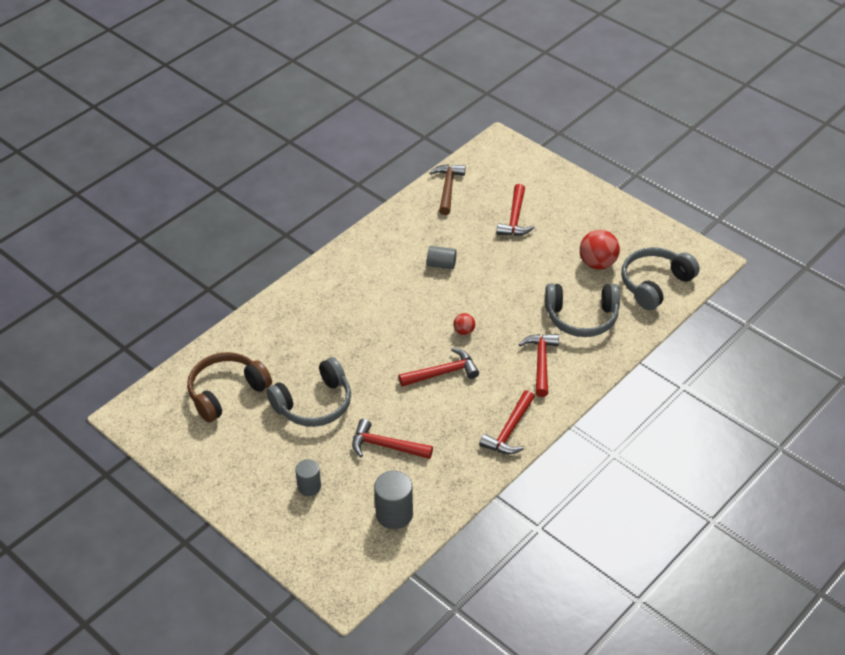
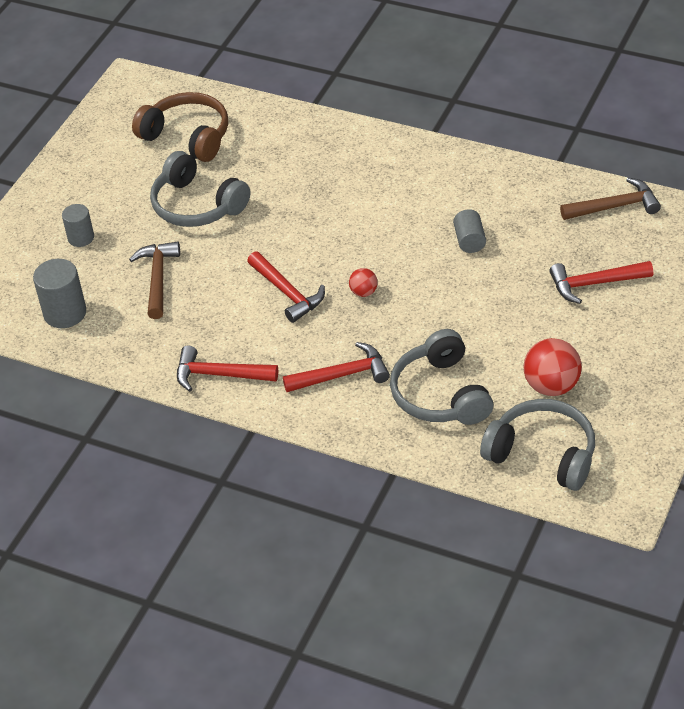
camera: 75 degrees right, 0 degrees up
(386, 446) = (157, 279): red hammer -> brown hammer

